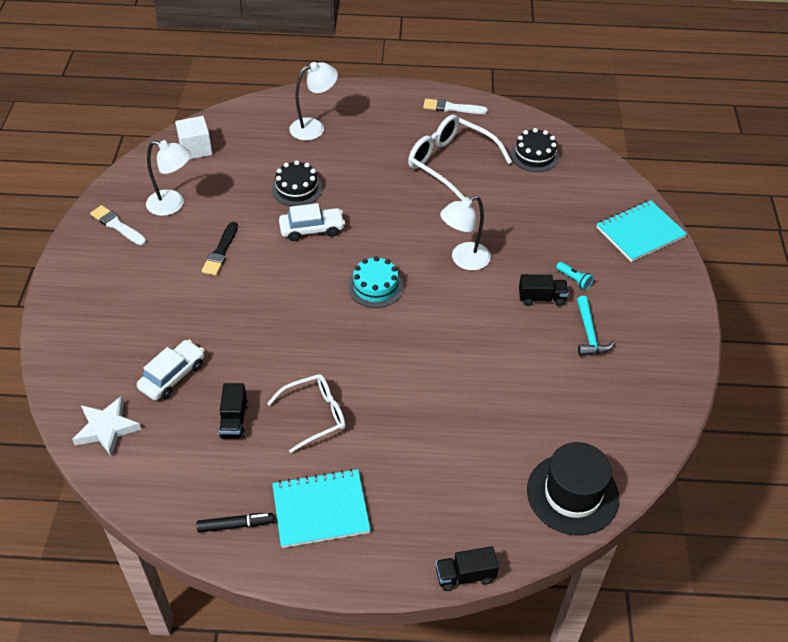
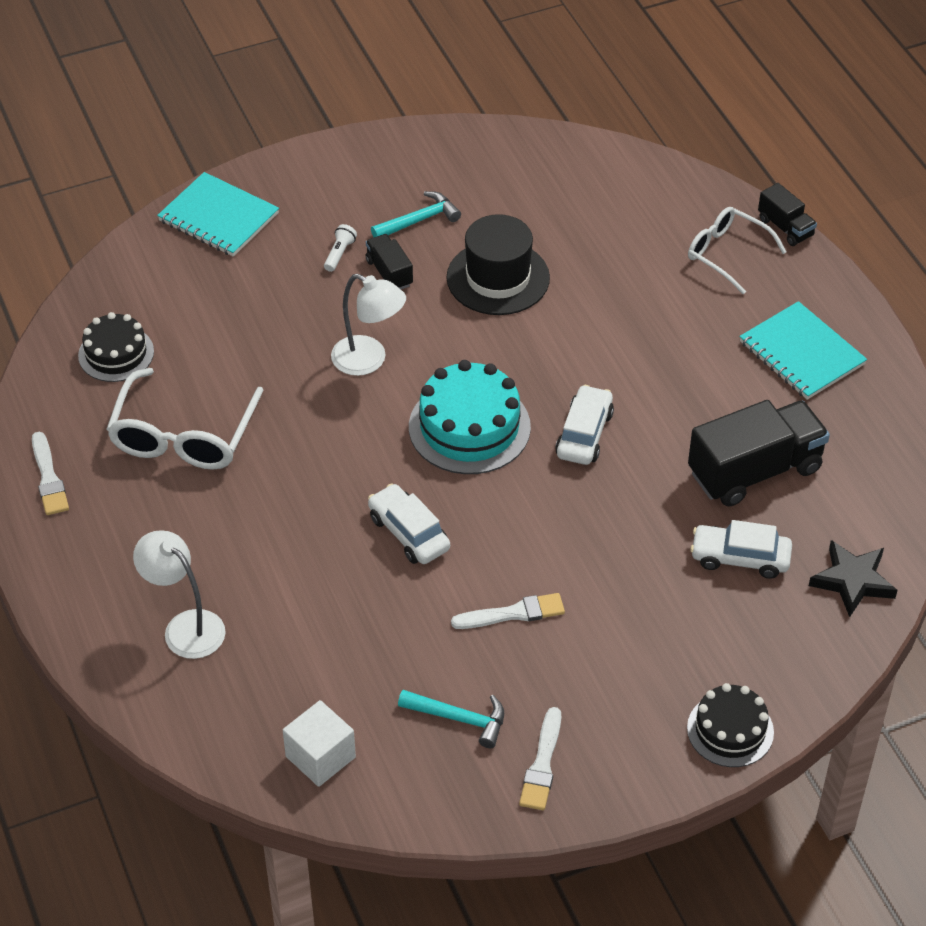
camera: 115 degrees left, 0 degrees up
(106, 428) = (852, 581): white star -> black star
(173, 205) = (459, 718): white lamp -> turquoise hammer
(220, 251) = (513, 613): black brush -> white brush
(234, 420) = (755, 471): black truck -> black truck, size x1.98
(235, 525) = (870, 410): black marker -> none
(297, 188) = (337, 586): black cake -> black cake (730, 730)
(315, 415) = (695, 405): white glasses -> white glasses (727, 254)
(331, 341) = (584, 434): none -> white car
(375, 286) = (469, 427): turquoise cake -> turquoise cake, size x1.58
(572, 494) = (640, 181): black hat -> black hat (498, 278)
(574, 279) = (339, 254): turquoise flashlight -> white flashlight

